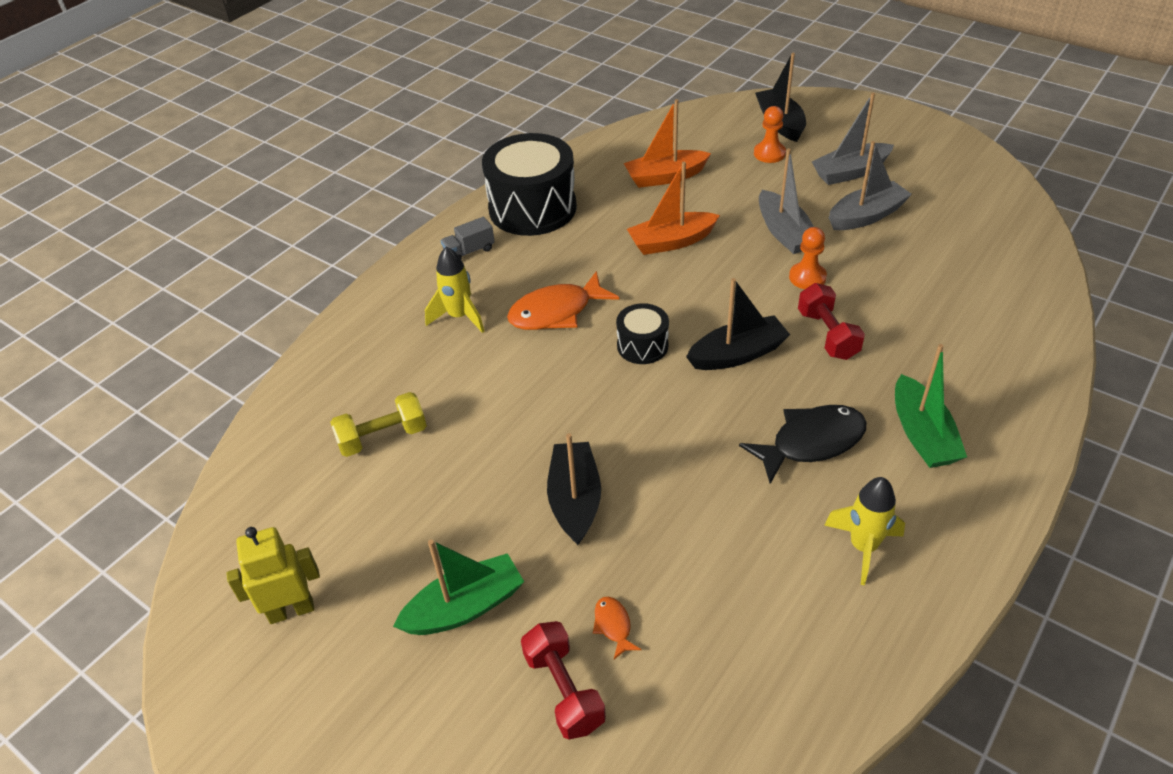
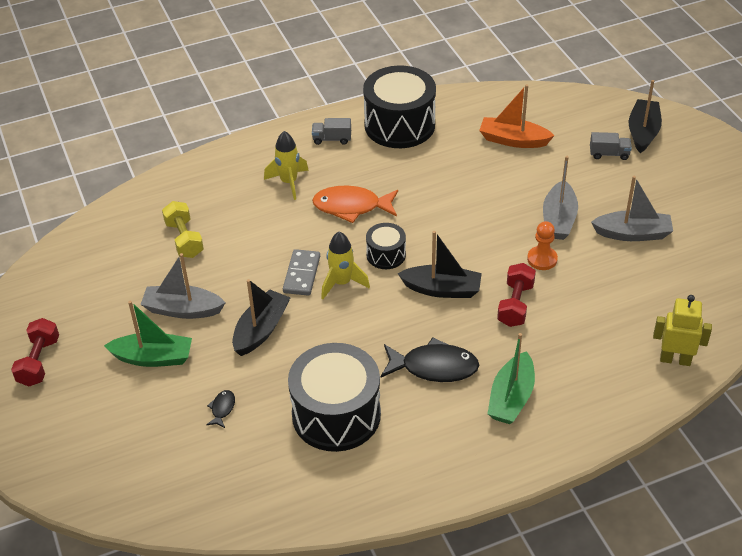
camera: 30 degrees right, 0 degrees up
(291, 610) = (66, 313): yellow robot -> yellow robot (675, 359)
(382, 437) = (184, 239): yellow dumbbell -> yellow dumbbell turned 60 degrees clockwise
(564, 690) = (168, 427): red dumbbell -> red dumbbell (39, 362)
(566, 411) = (302, 274): none -> grey domino
(613, 626) = (222, 408): orange fish -> black fish
(671, 242) = (472, 191): orange boat -> none
(757, 556) = (336, 415): none -> black drum
(769, 154) = (609, 154): orange pawn -> grey truck
(850, 172) = (656, 195): grey boat -> grey boat (182, 310)
(863, 547) = (404, 442): yellow rocket -> yellow rocket (342, 283)

